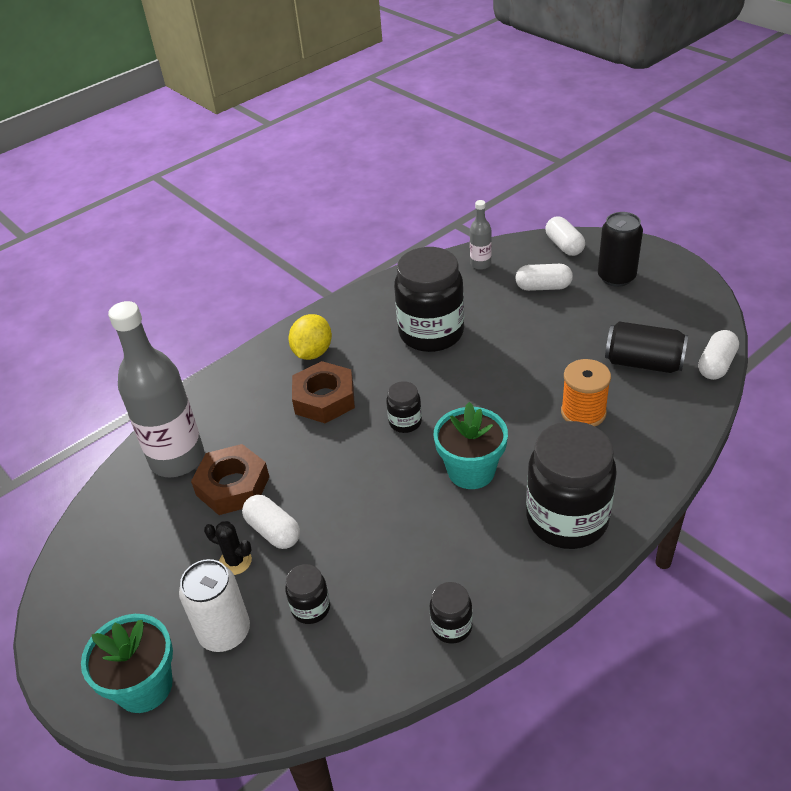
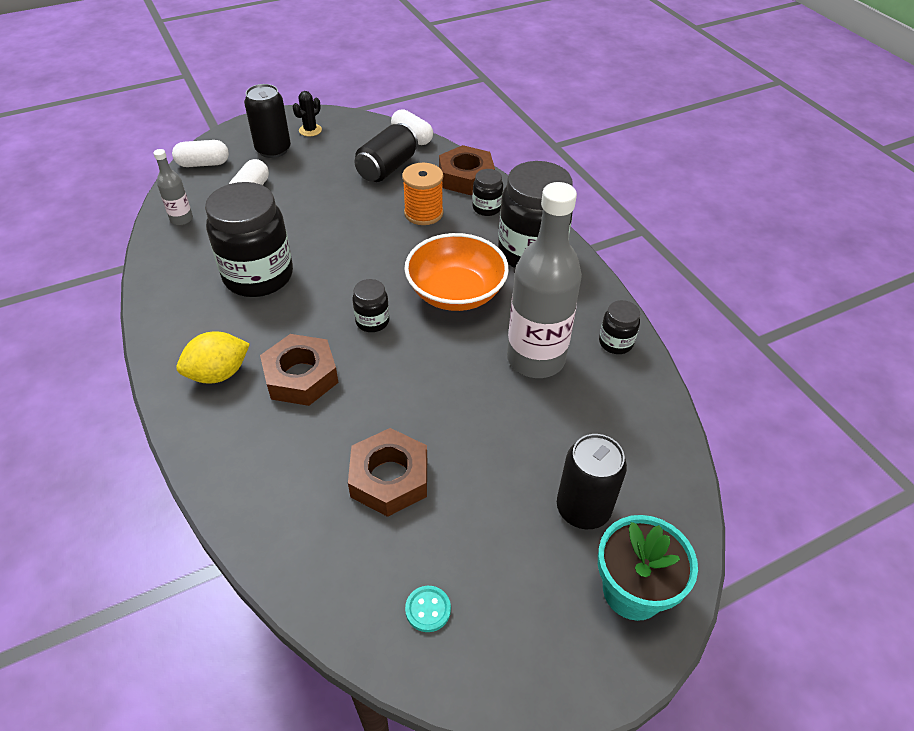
camera: 80 degrees left, 5 degrees up
(118, 543) = (428, 609): none -> turquoise button
(177, 459) = (318, 531): grey bottle -> grey bottle (535, 359)
(225, 632) = (583, 509): white can -> black can
(235, 561) = (497, 488): black cactus -> black cactus (310, 130)
(273, 531) = (469, 449): white capsule -> none
(311, 608) = (572, 434): black jar -> black jar (487, 208)
(312, 352) = (218, 373): yellow lemon -> yellow lemon turned 60 degrees counterclockwise
(471, 471) = (456, 292): turquoise flower pot -> orange bowl
(671, 430) = (466, 177): none -> brown nut

